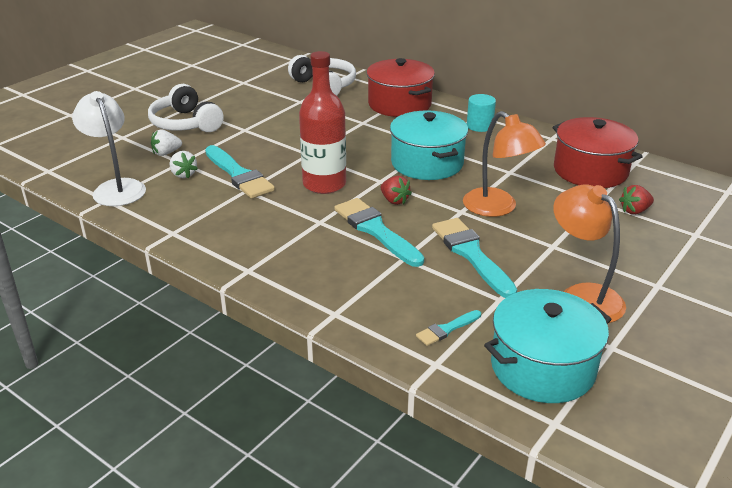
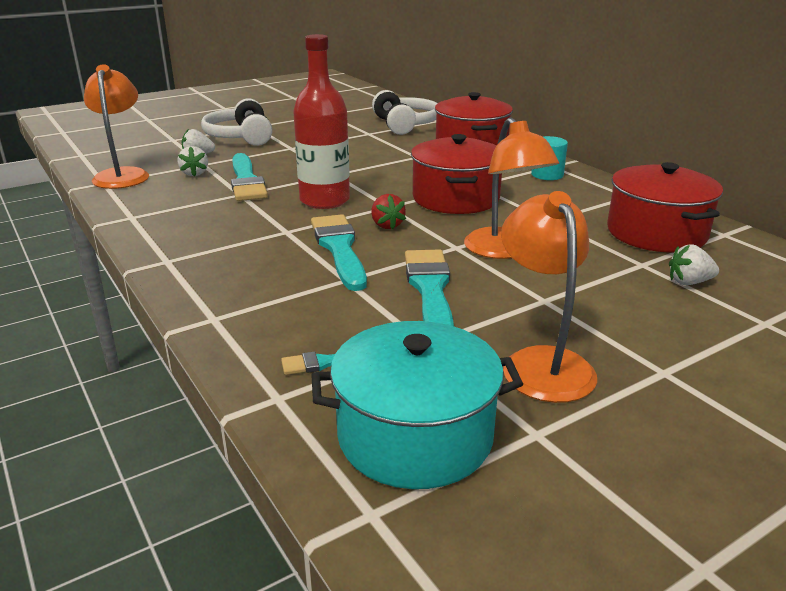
camera: 20 degrees right, 5 degrees down
(116, 188) = (123, 175): white lamp -> orange lamp
(427, 163) = (455, 198): turquoise pot -> red pot
(634, 211) = (689, 282): red strawberry -> white strawberry

